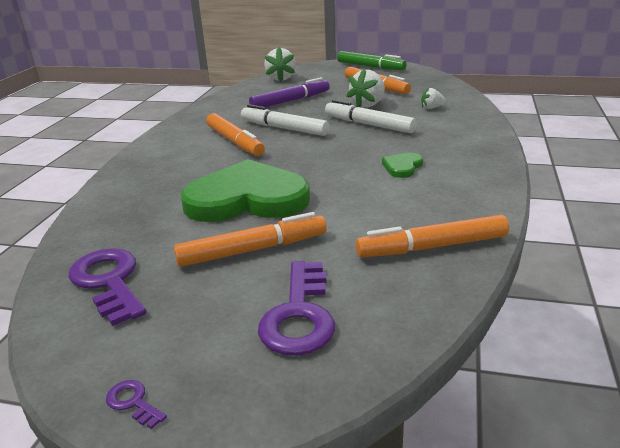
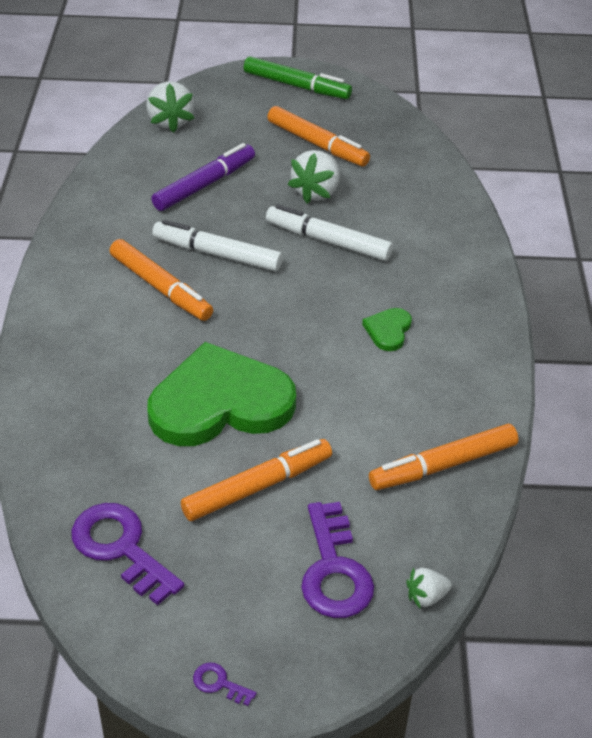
camera: 15 degrees left, 15 degrees up
(431, 108) = (403, 198): white strawberry -> white strawberry (426, 597)

